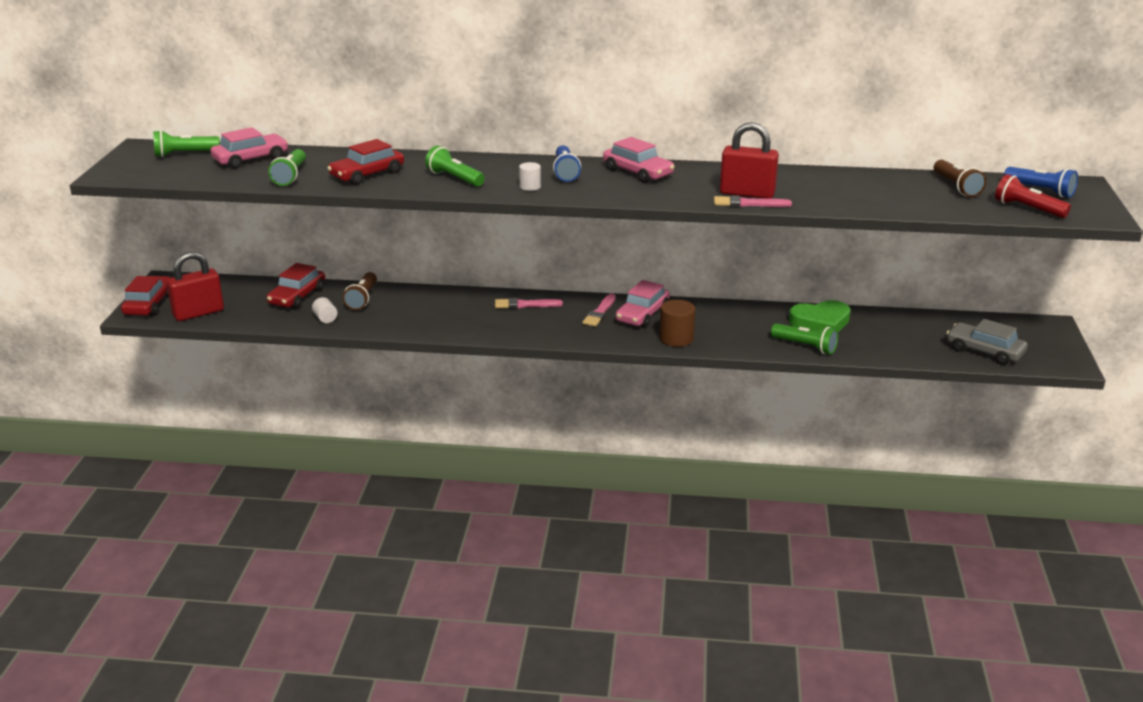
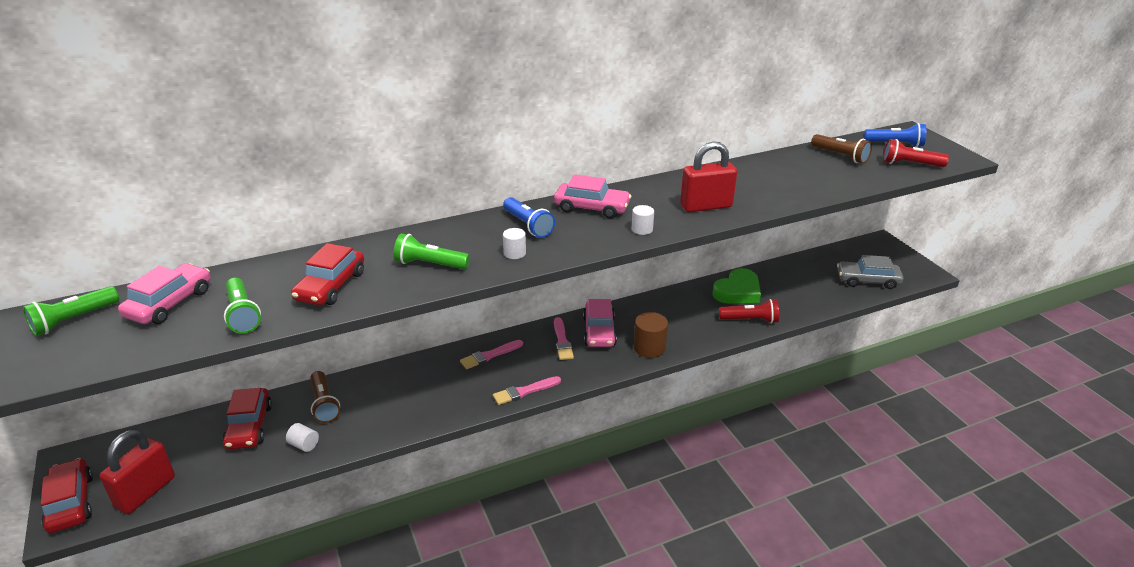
camera: 30 degrees left, 5 degrees up
(661, 196) = (642, 229): none -> white cylinder
(748, 203) = (719, 217): pink brush -> pink brush (524, 391)
(805, 346) = (750, 320): green flashlight -> red flashlight

